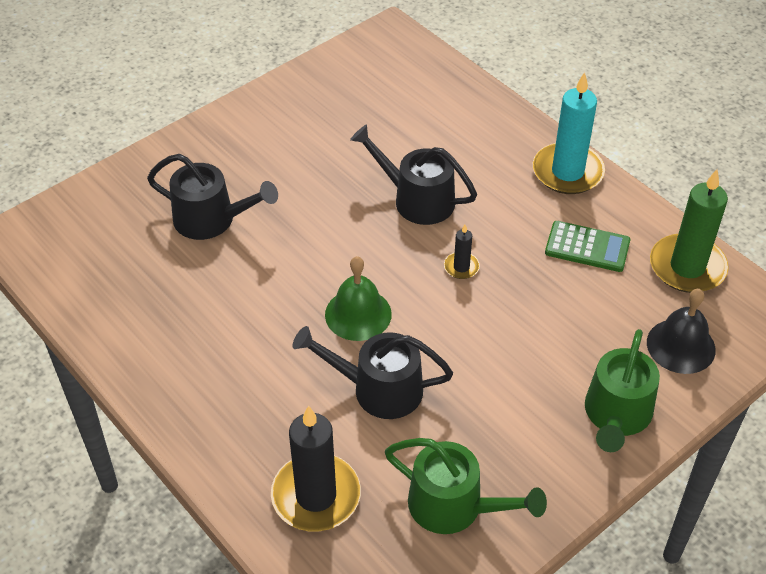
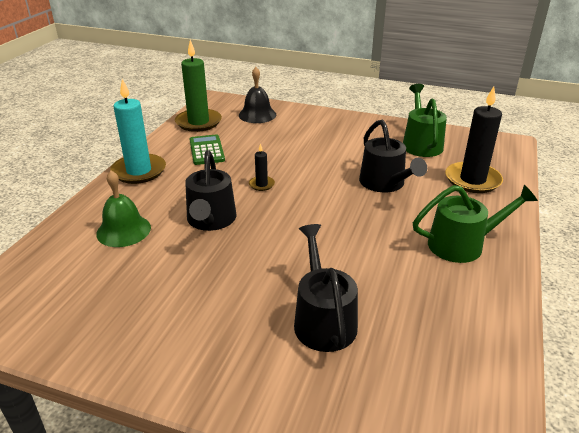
camera: 120 degrees left, 15 degrees down
(358, 314) = (340, 209): green bell -> green bell (123, 230)
(616, 415) = (318, 120): green watering can -> green watering can (462, 244)

